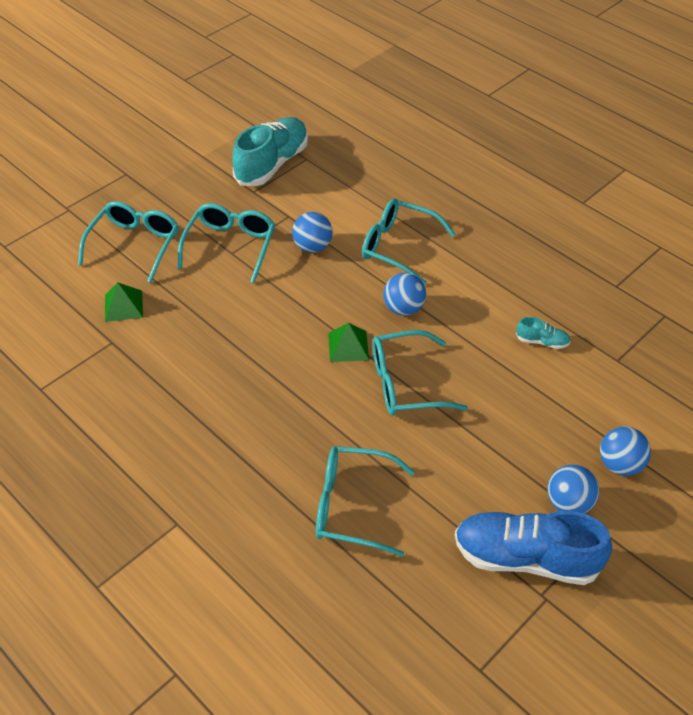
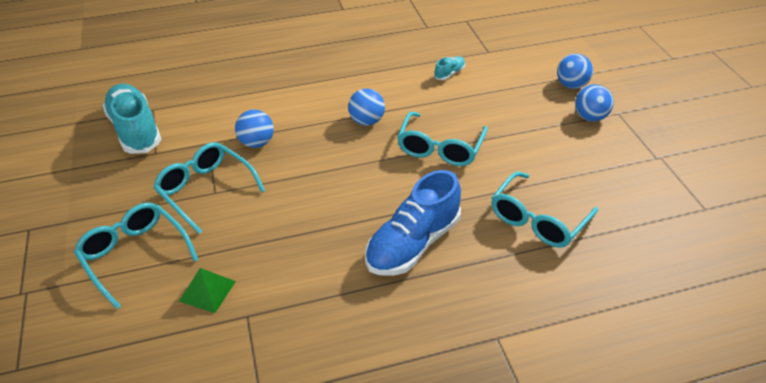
camera: 60 degrees left, 5 degrees down
(348, 346) = (380, 163): green pyramid -> none
(398, 247) = (302, 100): turquoise glasses -> none
(525, 558) = (624, 153): blue shoe -> blue shoe (413, 244)

